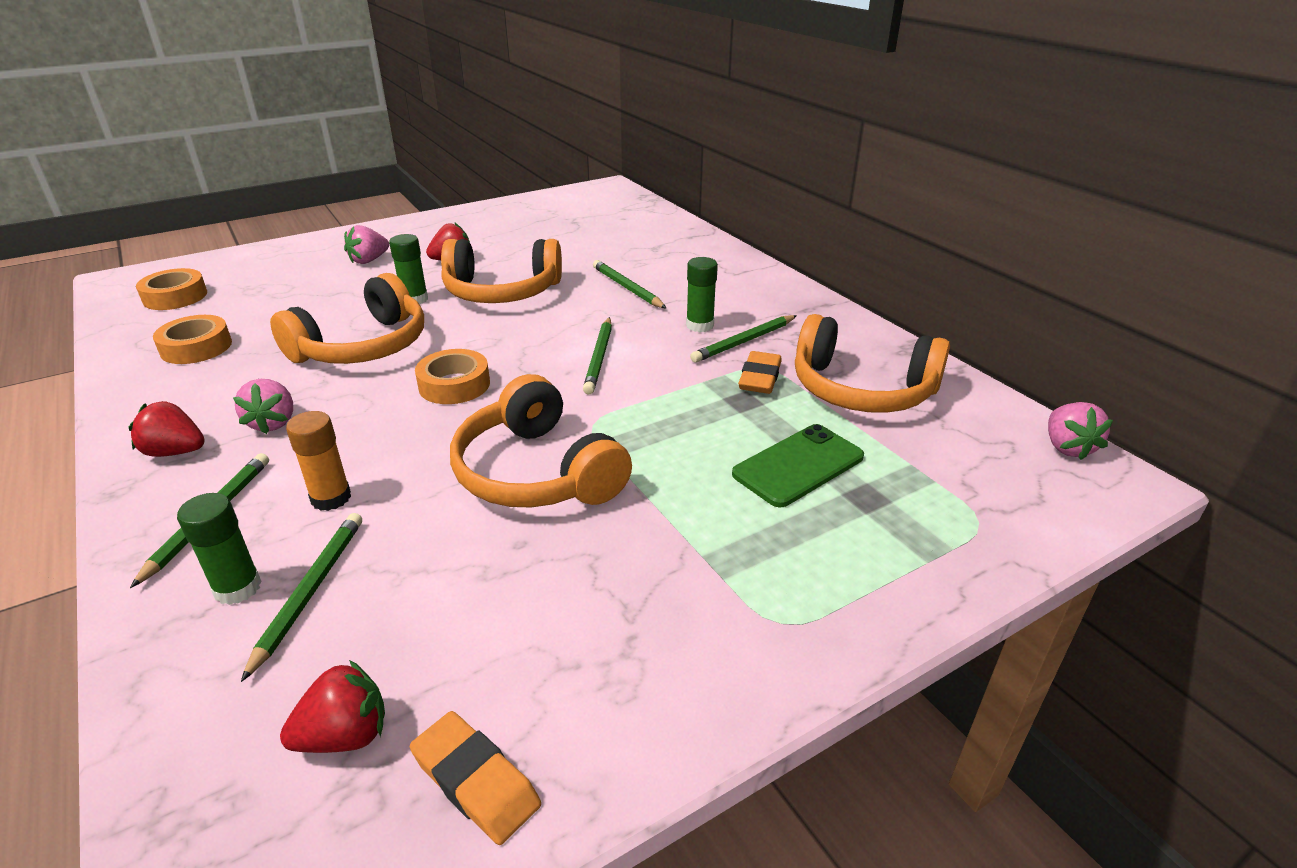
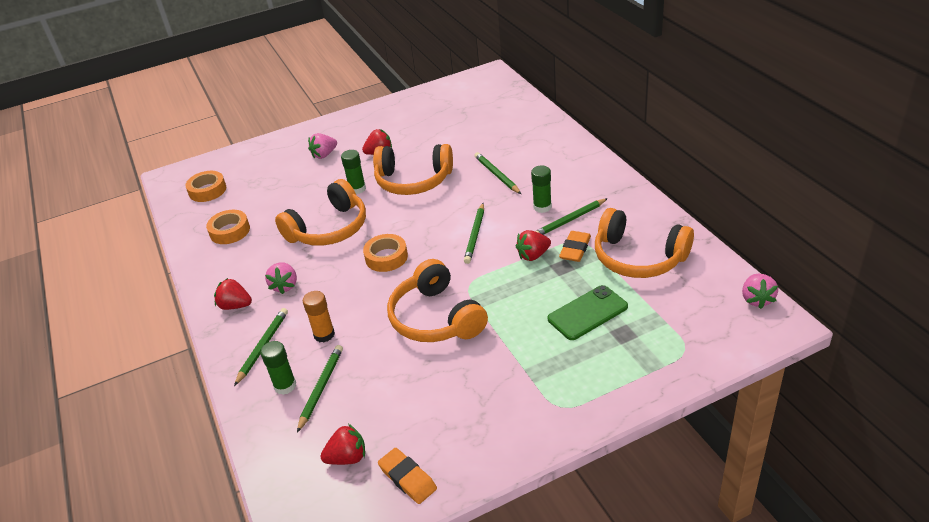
camera: 10 degrees right, 5 degrees up
(694, 385) = (533, 255): none -> red strawberry

